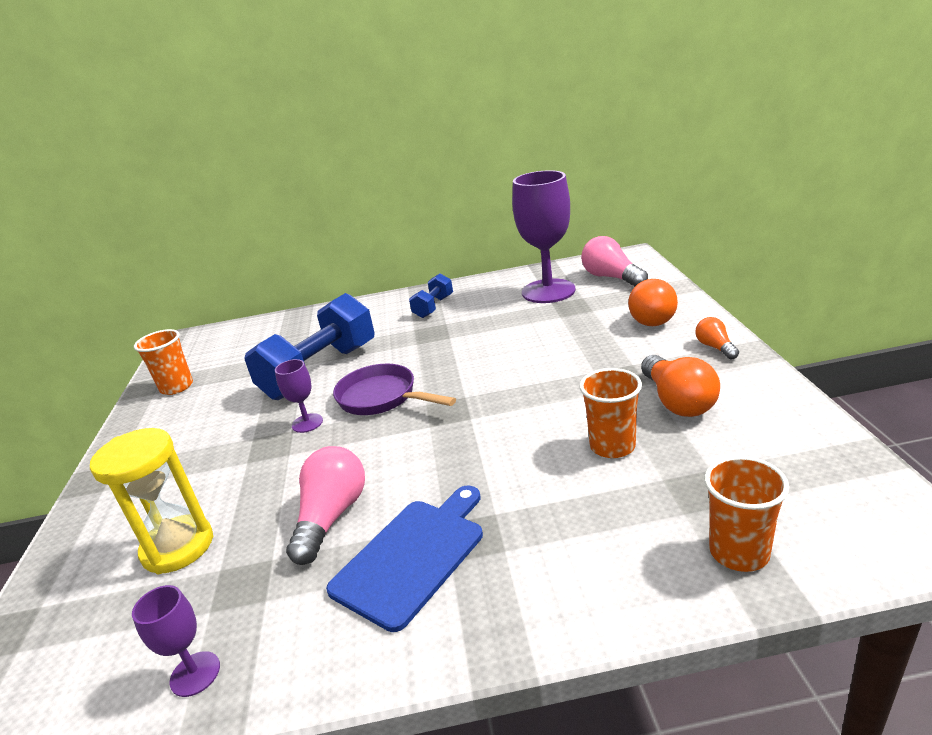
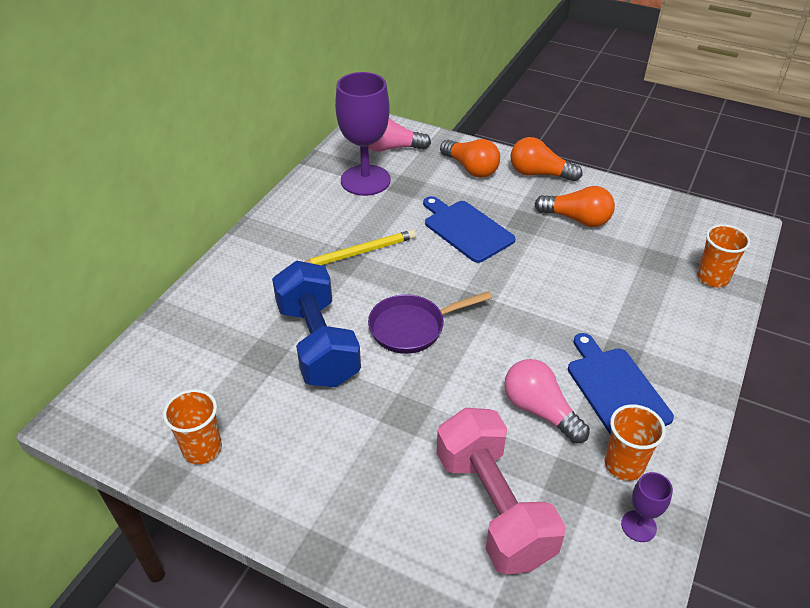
camera: 60 degrees left, 15 degrees up
(178, 547) = (493, 507): yellow hourglass -> pink dumbbell
(307, 423) = (398, 381): purple goblet -> none
(433, 307) = (297, 239): blue dumbbell -> none
(449, 333) = (358, 253): none -> yellow pencil
(554, 357) = (466, 229): none -> blue cutting board
(612, 446) = (592, 264): orange cup -> orange cup (624, 465)
(715, 347) = (539, 174): orange light bulb -> orange light bulb, size x1.78

